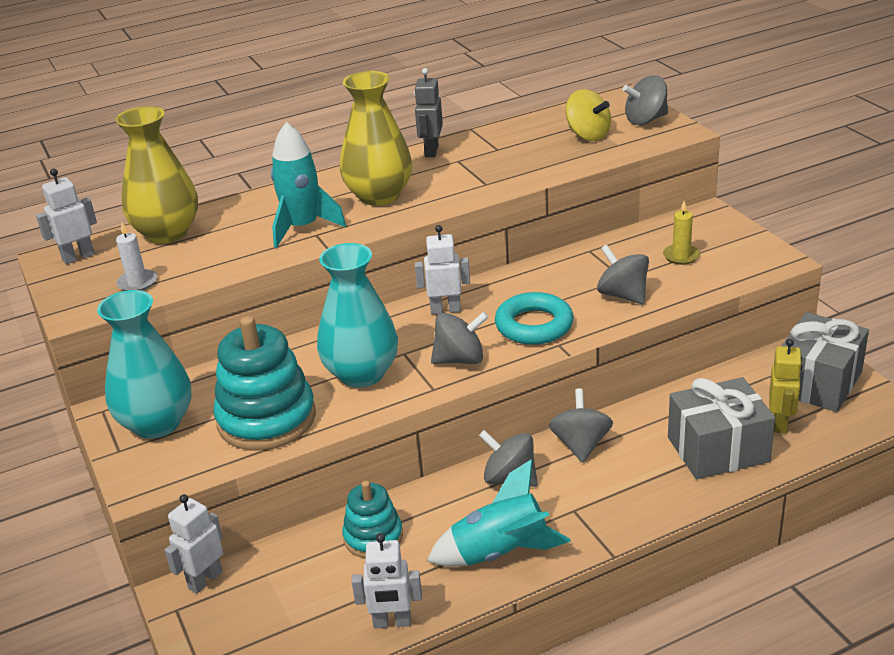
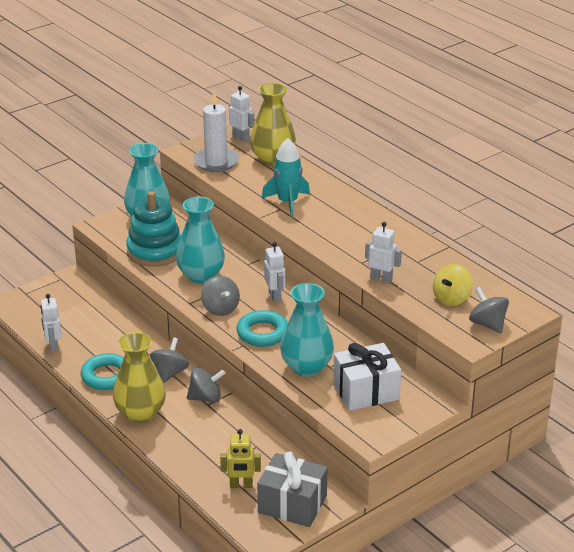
camera: 75 degrees right, 0 degrees up
(137, 283) = (216, 162): white candle -> white candle, size x1.96
(205, 580) = (81, 282): white robot -> white robot (381, 279)
(373, 537) = (116, 330): turquoise stacking toy -> none
(379, 196) = (334, 223): yellow vase -> yellow vase (140, 413)
(431, 151) = (406, 234): grey robot -> none
(500, 552) = (107, 376): turquoise rocket -> turquoise ring
(623, 295) = (306, 367): grey spinning top -> turquoise vase
(681, 256) = (366, 391): yellow candle -> white gift
(718, 449) = (208, 456): grey gift -> none

